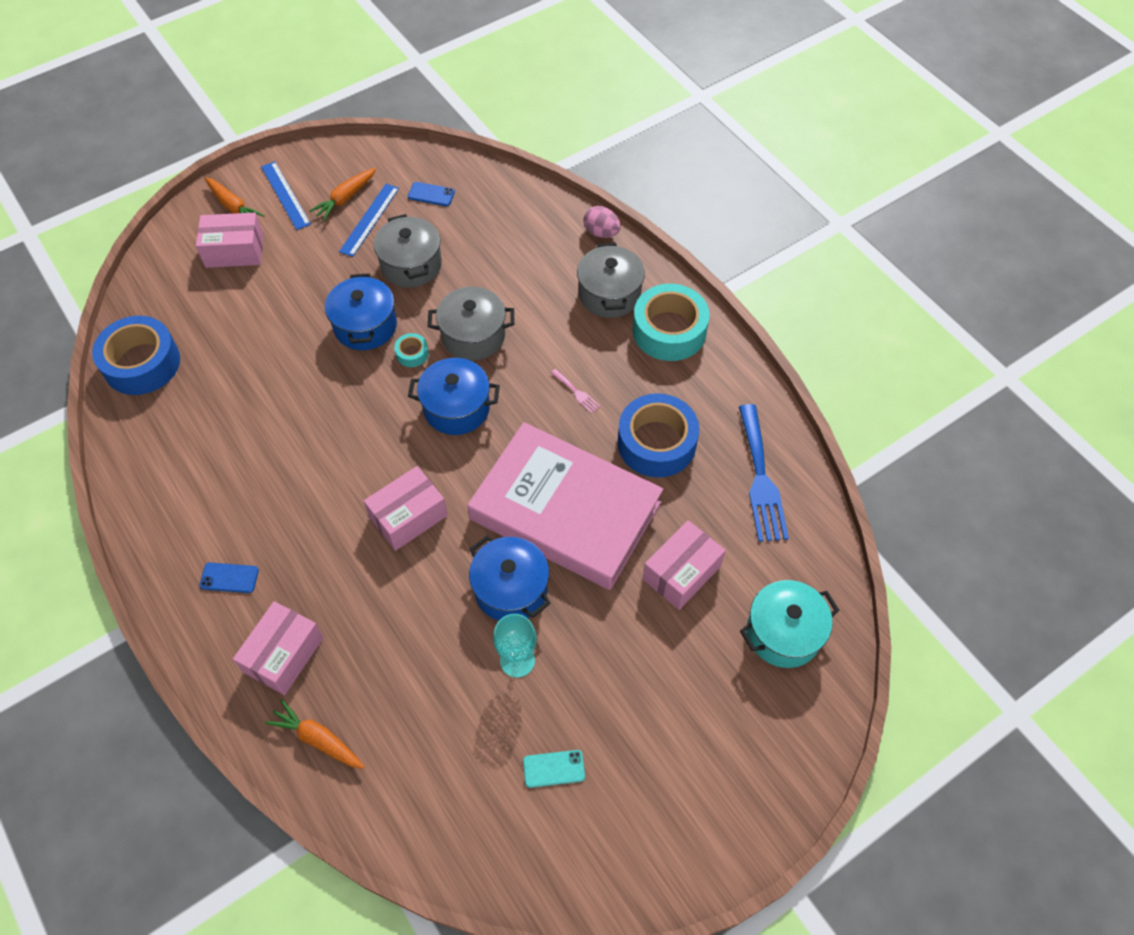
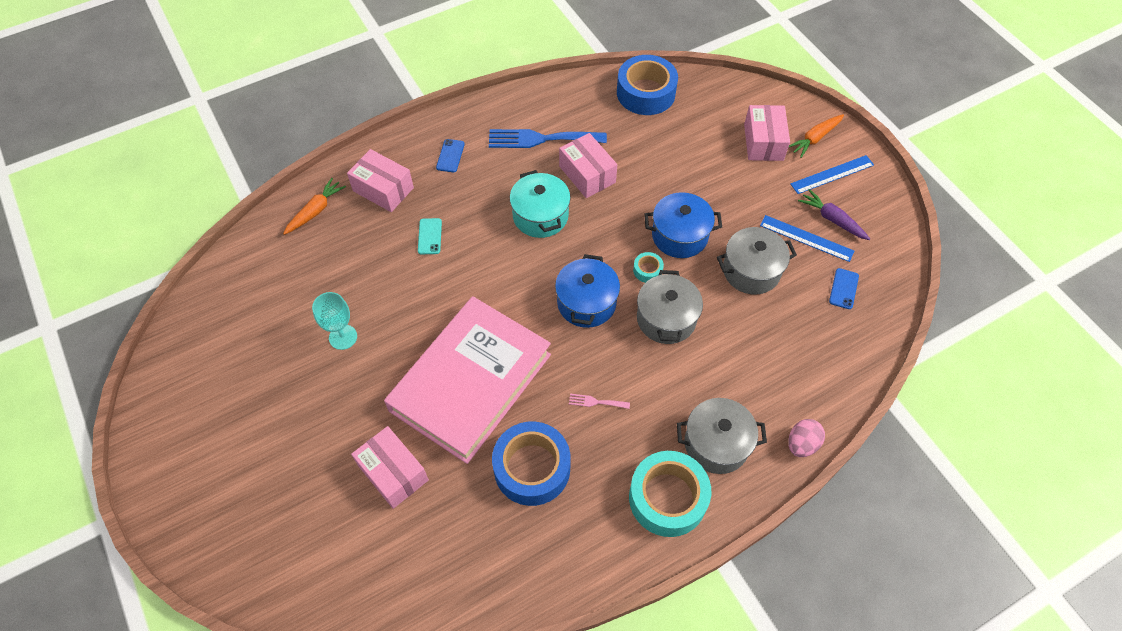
camera: 95 degrees right, 0 degrees up
(345, 198) = (832, 219): orange carrot -> purple carrot
(408, 516) = (483, 266): pink box -> pink box (587, 174)
(511, 589) = (404, 336): blue pot -> none
(554, 769) = (251, 357): turquoise phone -> turquoise phone (429, 236)
(576, 392) = (596, 402): pink fork -> pink fork turned 45 degrees clockwise
(761, 479) = (479, 563): blue fork -> blue fork (541, 139)
(783, 633) = (316, 555): turquoise pot -> turquoise pot (540, 216)

